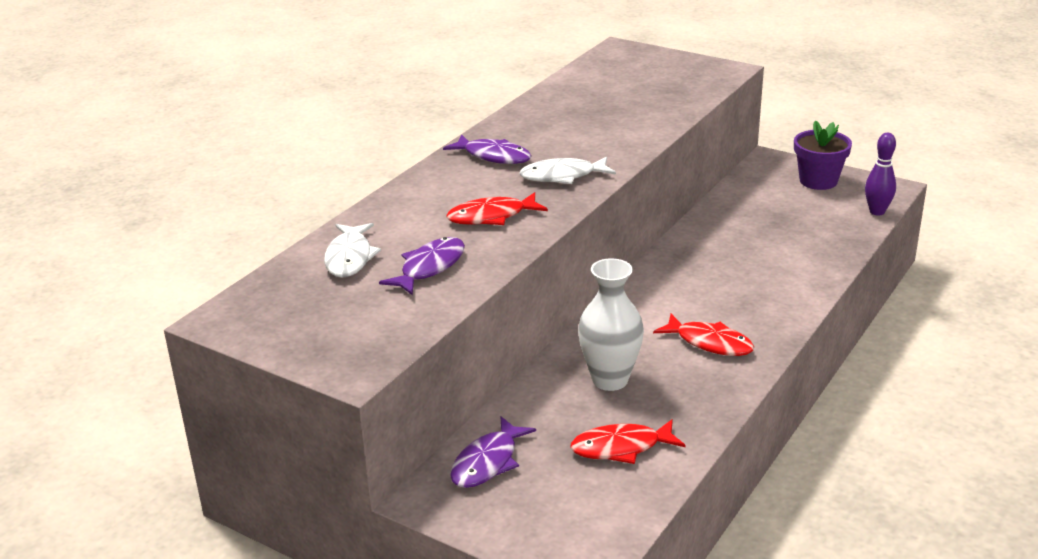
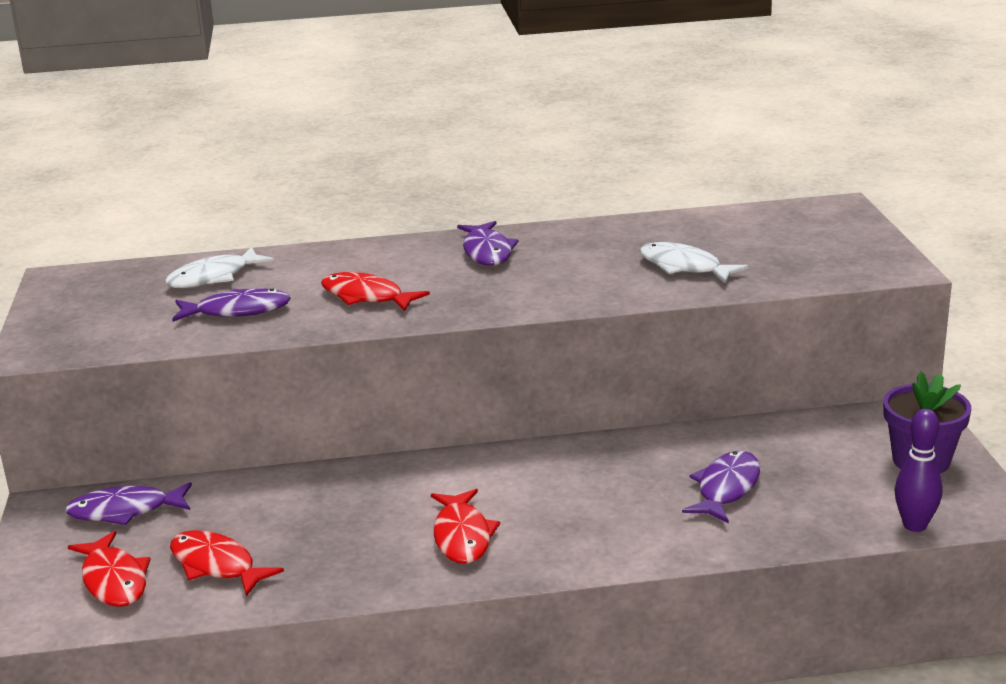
camera: 50 degrees right, 5 degrees down
(562, 176) = (495, 292): white fish -> white fish (684, 267)
(582, 499) = (114, 580): none -> red fish
(610, 380) = (325, 512): white vase -> none
(771, 242) = (726, 488): none -> purple fish

